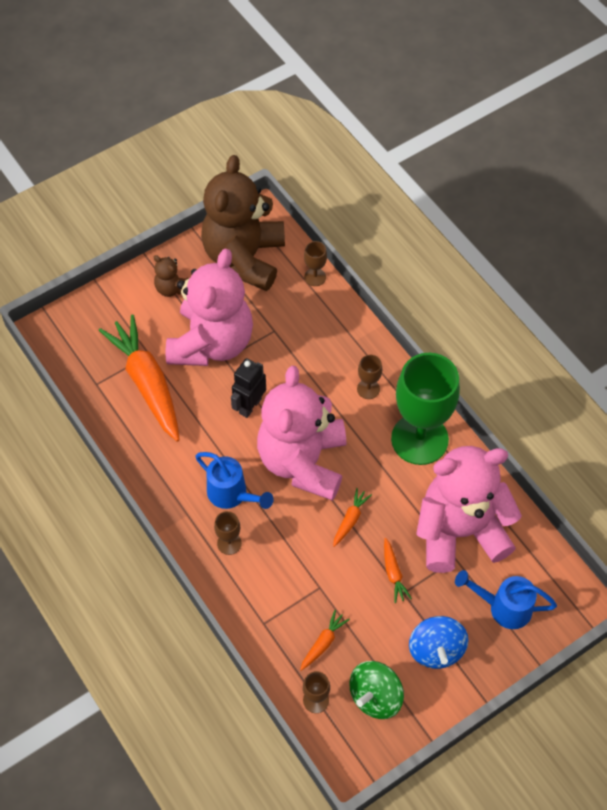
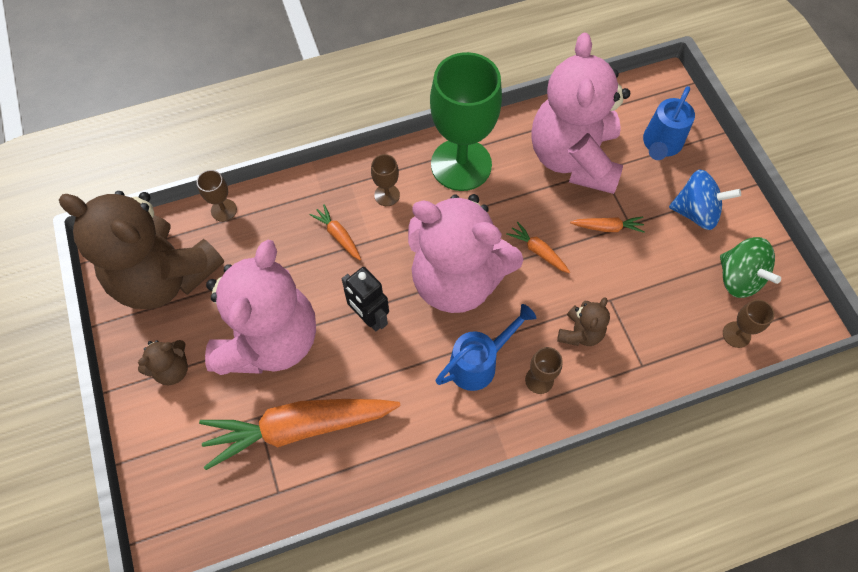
camera: 75 degrees left, 5 degrees up
(211, 343) = (270, 340): pink teddy bear -> pink teddy bear turned 75 degrees clockwise
(280, 568) = (580, 333): none -> brown teddy bear
(323, 643) = (674, 312): orange carrot -> orange carrot (338, 235)

